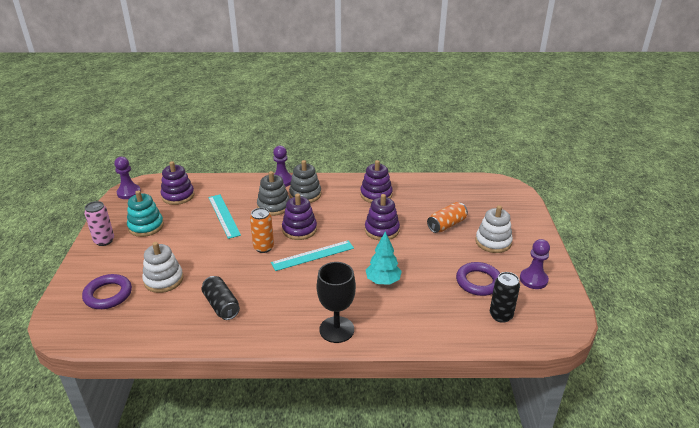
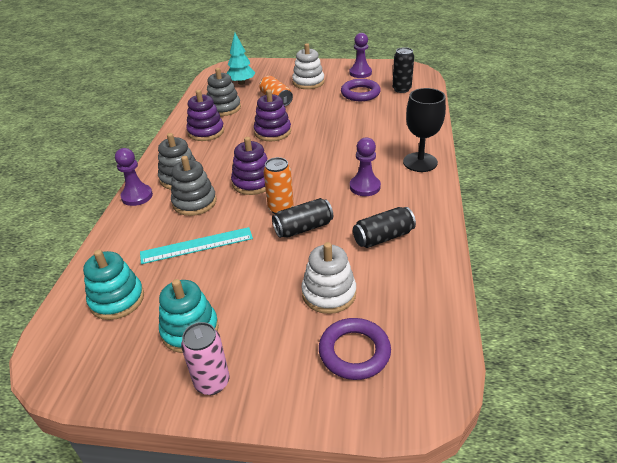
camera: 80 degrees left, 5 degrees up
(129, 192) = (68, 370): purple pawn -> purple pawn (365, 187)
(178, 196) = (117, 299): purple stacking toy -> turquoise stacking toy
(237, 262) = (303, 228): none -> black can
(313, 255) = (304, 174): turquoise ruler -> none
(383, 281) = (353, 136): turquoise tree -> turquoise tree (241, 83)
(420, 197) = (224, 108): none -> grey stacking toy

